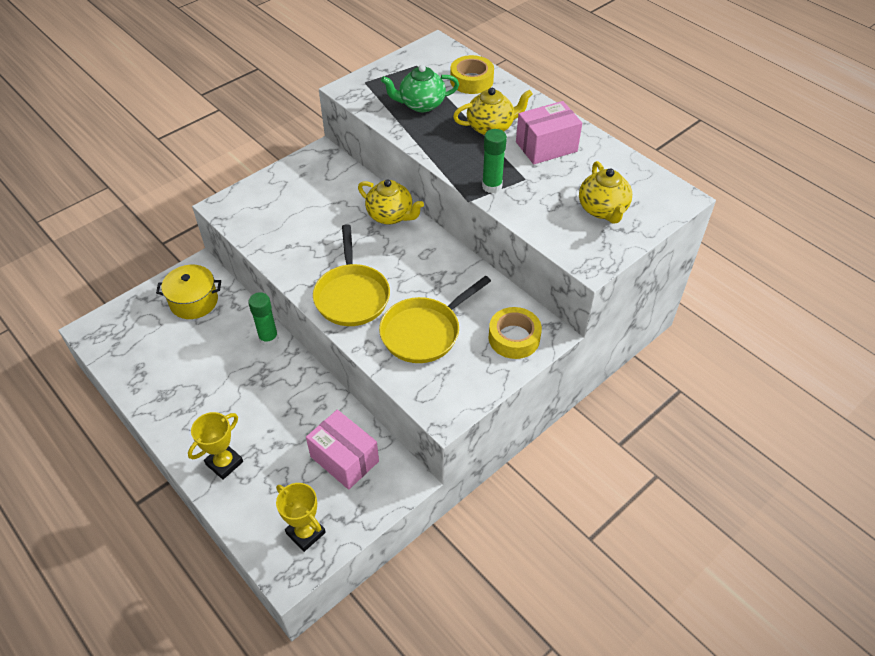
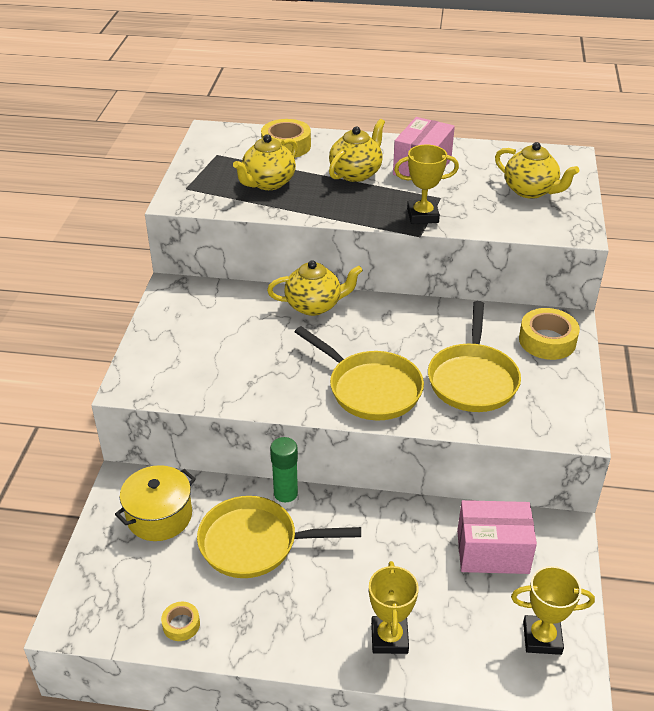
camera: 40 degrees left, 10 degrees down
(135, 372) = (181, 624): none -> yellow tape
(222, 353) = (255, 543): none -> yellow pan
(421, 105) = (268, 183): green teapot -> yellow teapot
(492, 186) = (422, 215): green glue stick -> yellow trophy

